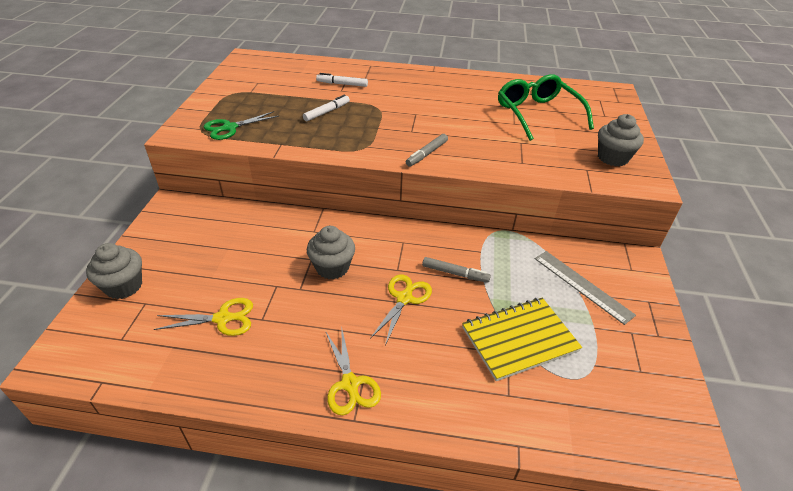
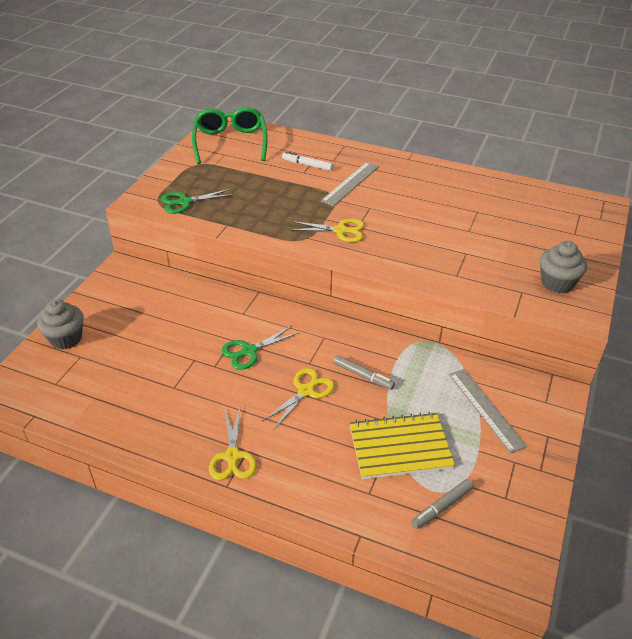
camera: 15 degrees right, 0 degrees up
(222, 318) = (141, 381): yellow scissors -> yellow scissors (340, 231)
(327, 112) = (281, 195): white marker -> none
(332, 267) = (249, 351): grey cupcake -> green scissors
(389, 95) = (351, 183): none -> grey ruler
(427, 154) = (363, 253): grey marker -> grey marker (442, 507)
(537, 114) = (499, 223): green glasses -> green glasses (230, 142)

